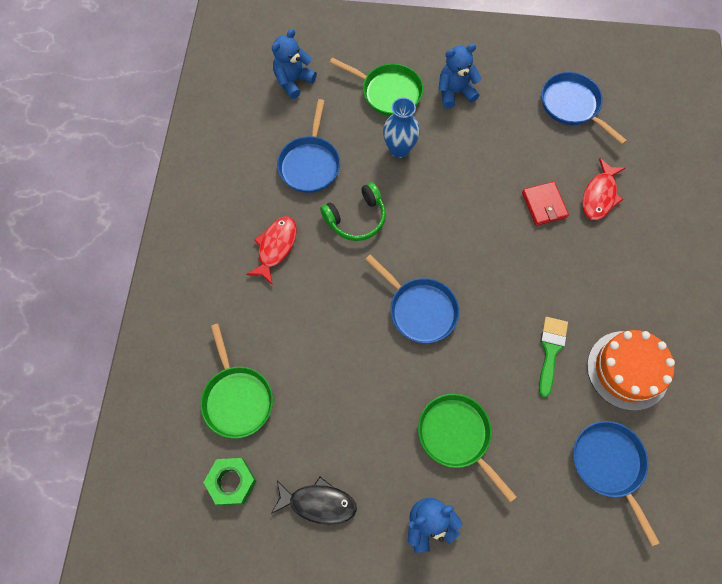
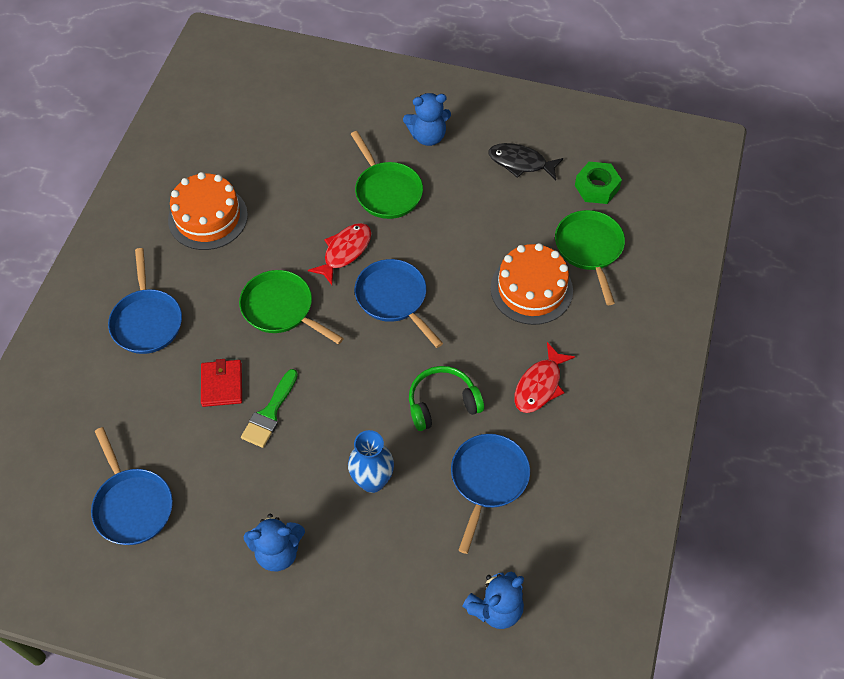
camera: 170 degrees left, 10 degrees down
(291, 341) = (531, 289): none -> orange cake
(388, 92) = (367, 567): green pan -> green pan (281, 309)
(550, 350) = (274, 244): green brush -> green brush (270, 413)
(599, 195) = (154, 385): red fish -> red fish (345, 252)
(609, 465) = (259, 152): blue pan -> blue pan (147, 321)

